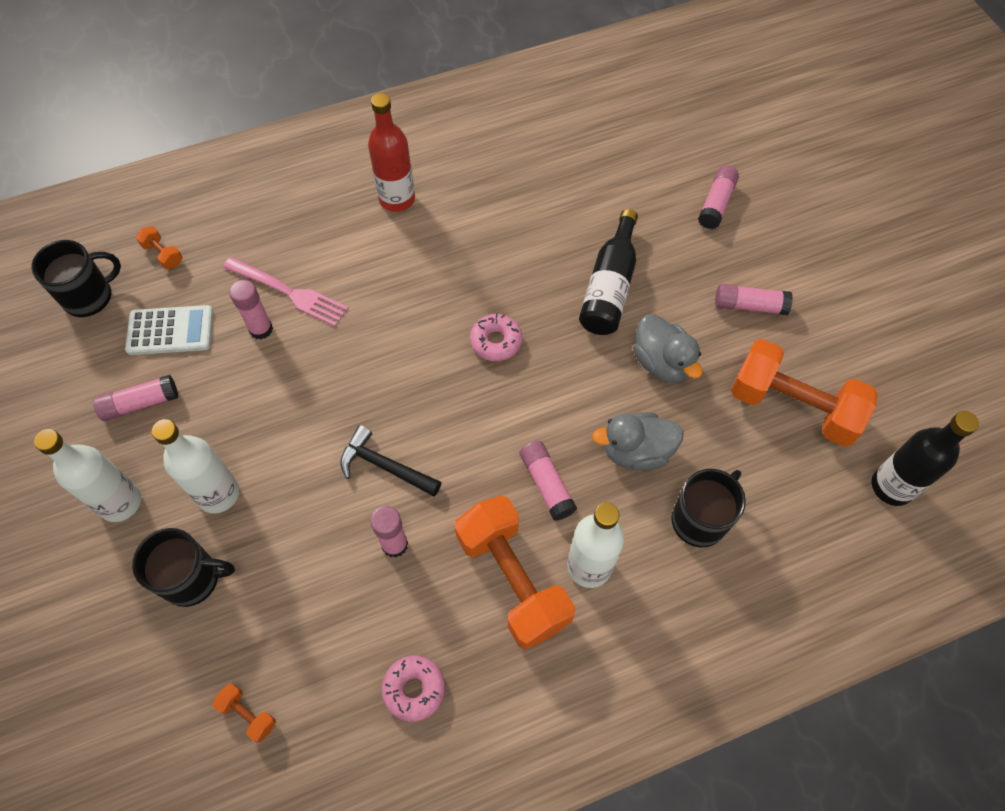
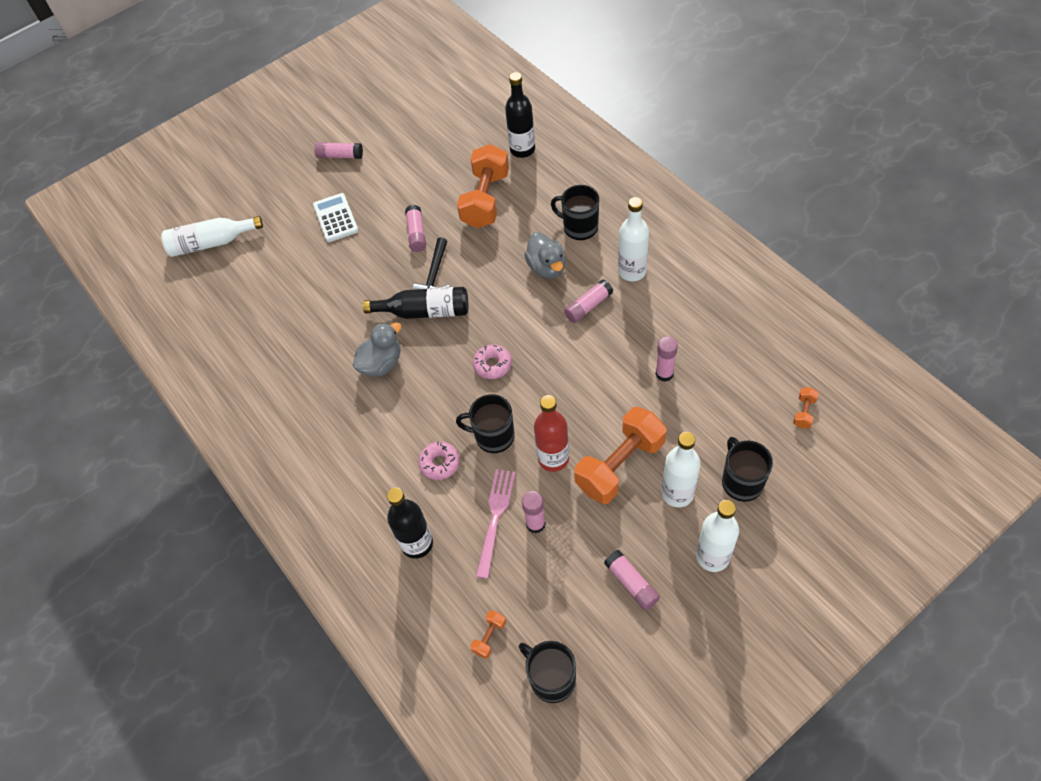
camera: 100 degrees left, 5 degrees down
(170, 331) = (561, 593): white calculator -> white calculator (335, 218)
(298, 215) = (417, 544): none -> black bottle
(384, 466) = (613, 399): black hammer -> black hammer (434, 274)
(393, 316) = (493, 436): none -> black mug
(397, 199) = (380, 474): red bottle -> red bottle (553, 458)
(414, 689) = (745, 333): pink donut -> pink donut (440, 463)
(512, 580) = (657, 306): orange dumbbell -> orange dumbbell (620, 465)
(662, 362) = (477, 269): grey duck -> grey duck (381, 364)
(716, 204) = (333, 268): pink glue stick -> pink glue stick (340, 156)
(796, 91) = (211, 243): none -> white bottle

